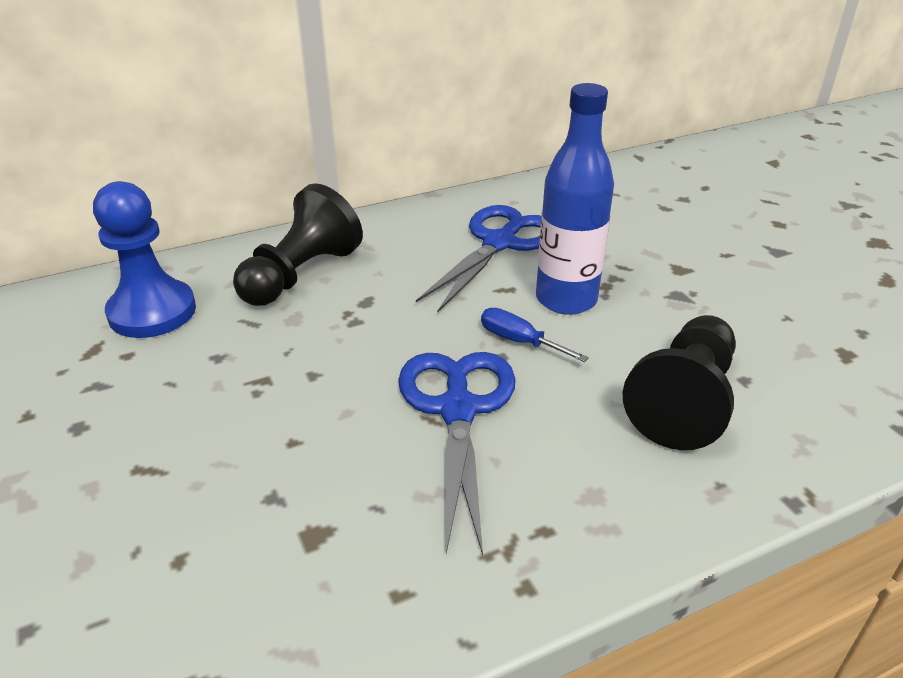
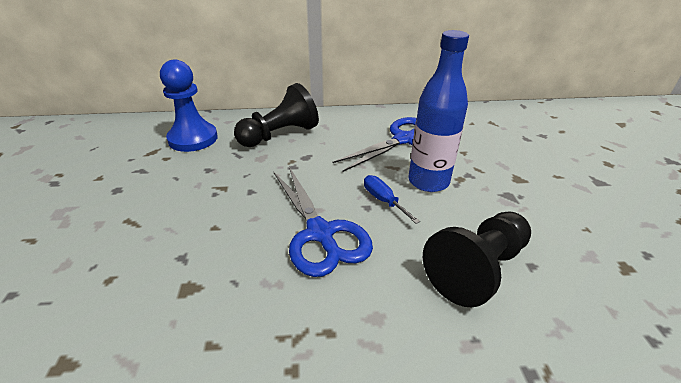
camera: 20 degrees right, 0 degrees up
(458, 409) = (320, 233): blue scissors -> blue scissors turned 135 degrees clockwise

